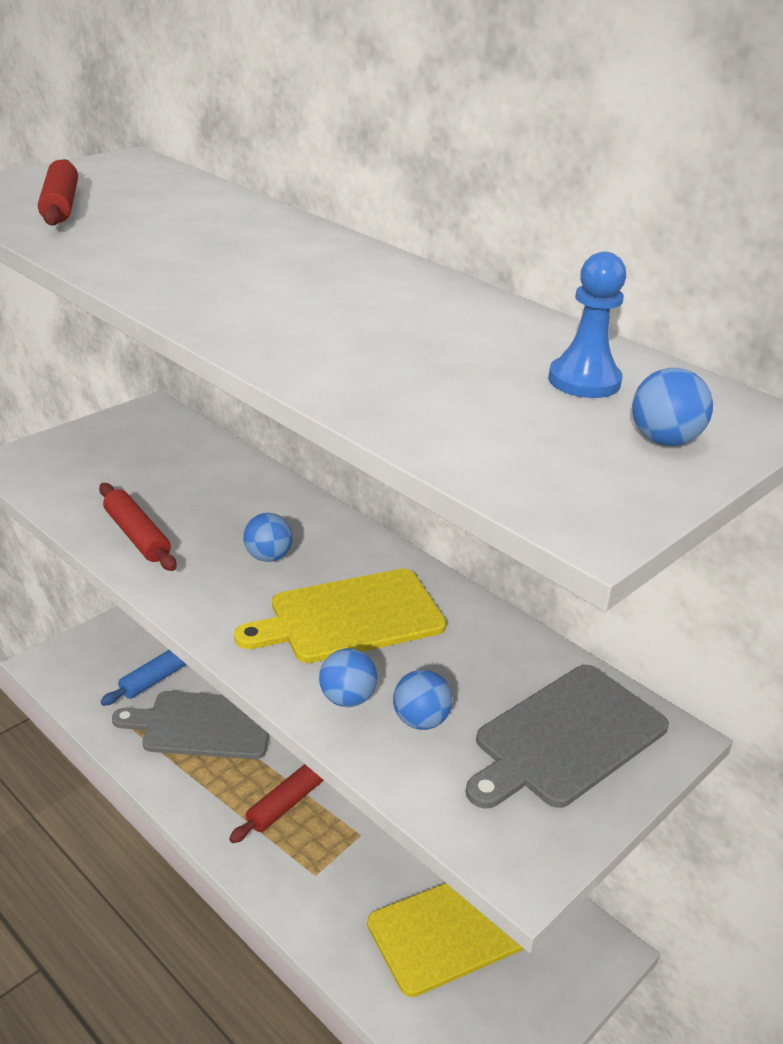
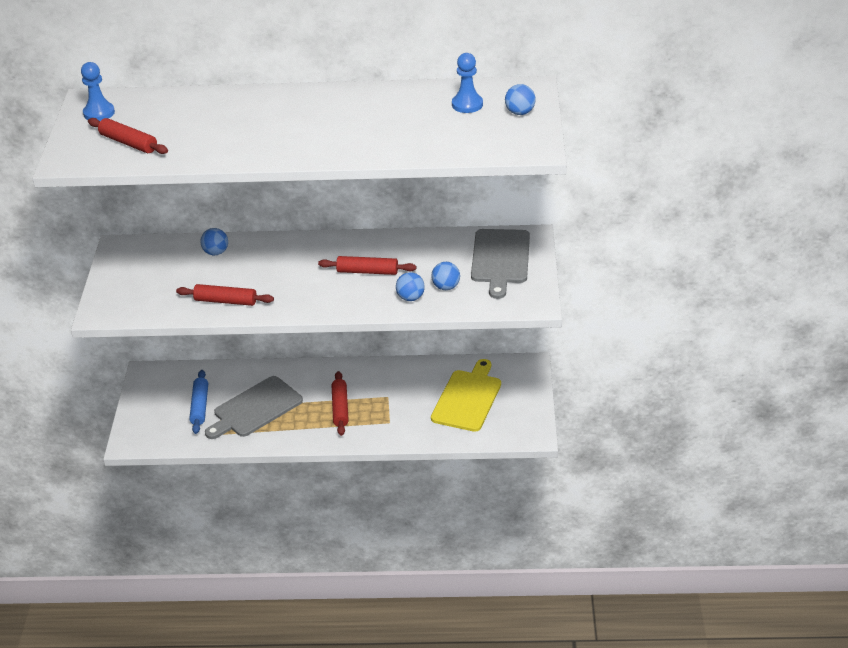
camera: 40 degrees left, 5 degrees up
(109, 172) = (99, 113): none -> blue pawn
(268, 557) = (296, 272): blue ball -> blue ball (216, 252)
(350, 617) = (367, 271): yellow cutting board -> red rolling pin

